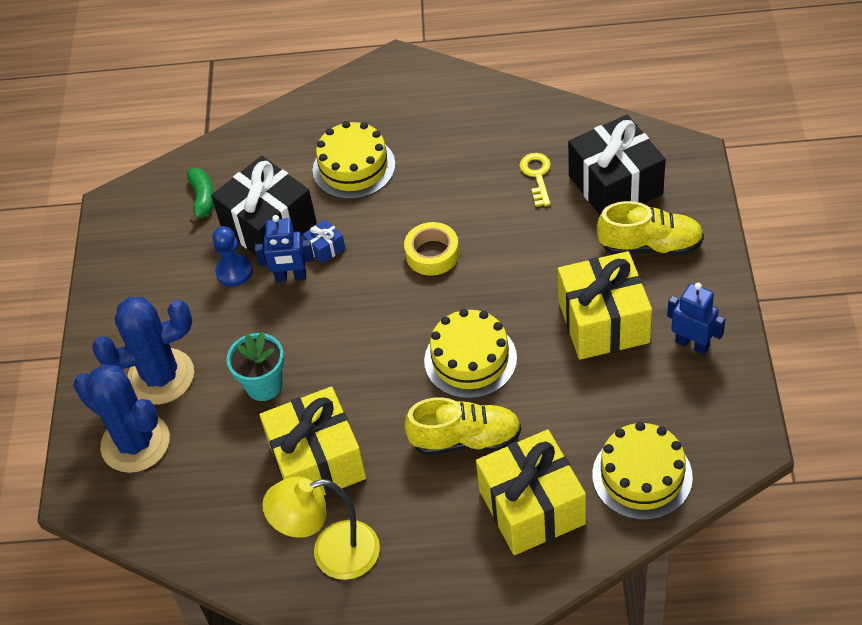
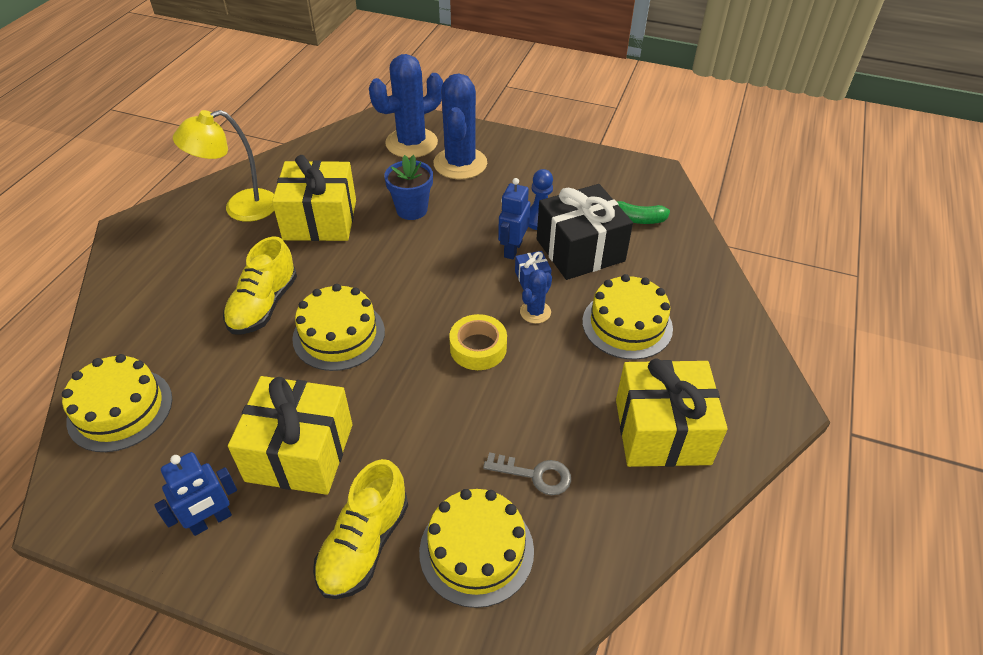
camera: 105 degrees right, 5 degrees down
(264, 385) = (412, 210): turquoise flower pot -> blue flower pot
(332, 554) = (240, 208): yellow lamp -> yellow lamp turned 120 degrees counterclockwise
(369, 231) = (535, 312): none -> blue cactus
(532, 507) = (167, 324): yellow gift -> yellow gift (662, 431)
(537, 175) = (535, 475): yellow key -> grey key
(615, 185) = (476, 550): black gift -> yellow cake

